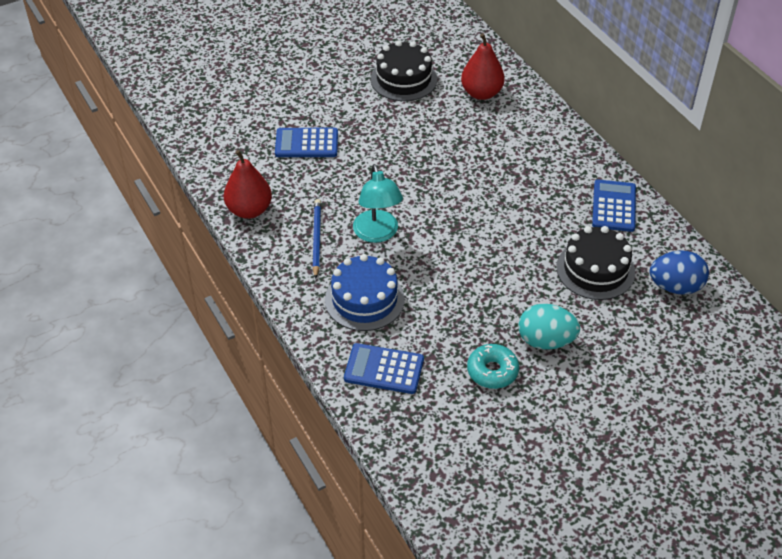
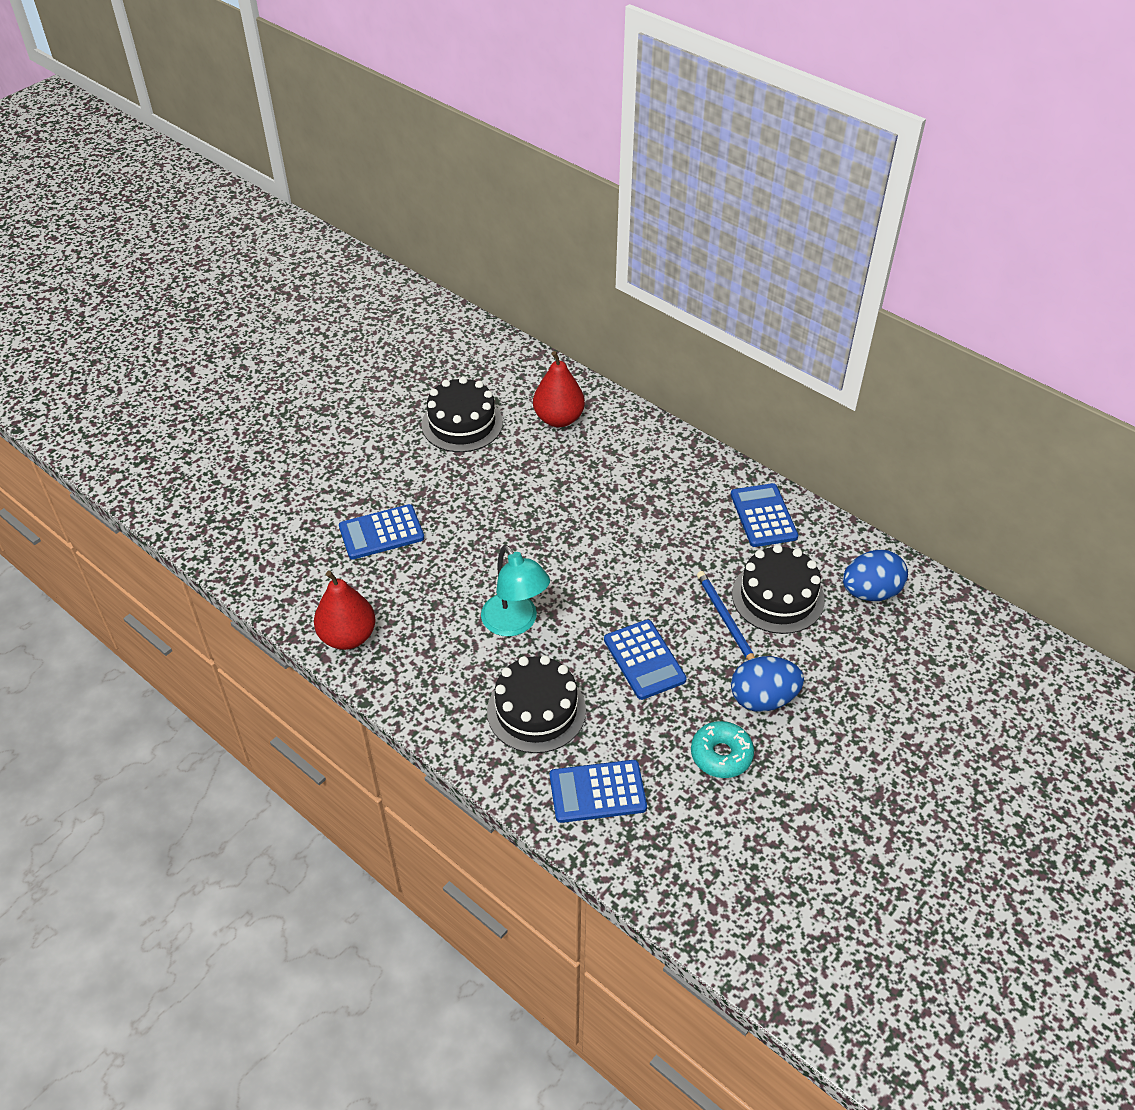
camera: 20 degrees left, 0 degrees up
(316, 239) = (446, 650): blue pencil -> blue pencil (725, 619)
(364, 299) = (536, 710): blue cake -> black cake
(464, 287) = (644, 660): none -> blue calculator
(545, 341) = (763, 699): turquoise egg -> blue egg

